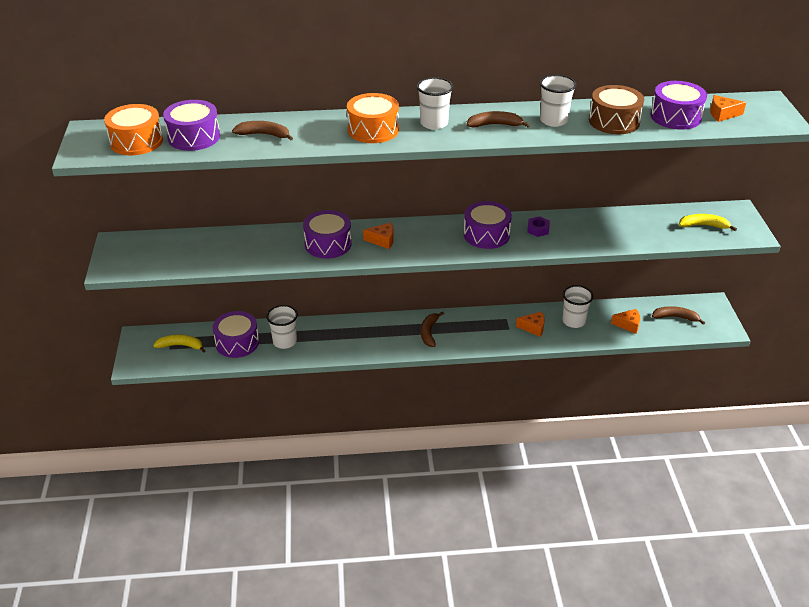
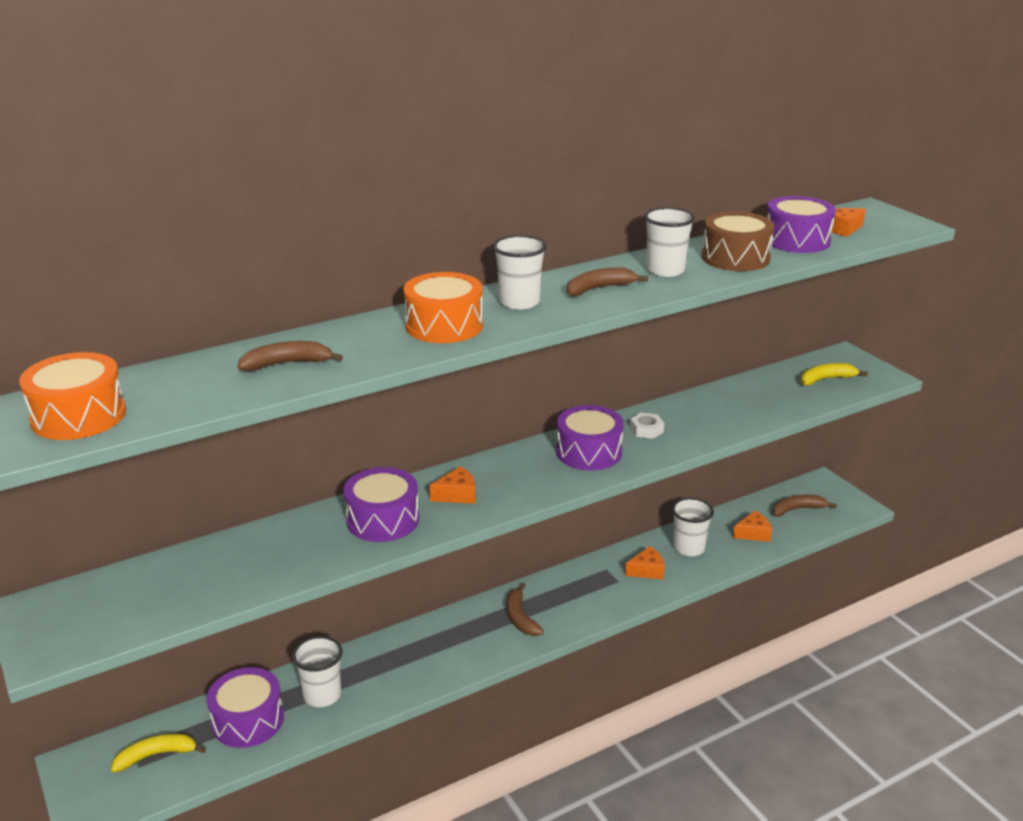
camera: 25 degrees left, 10 degrees down
(194, 137) = (174, 389): purple drum -> none
(538, 229) = (646, 430): purple nut -> white nut

